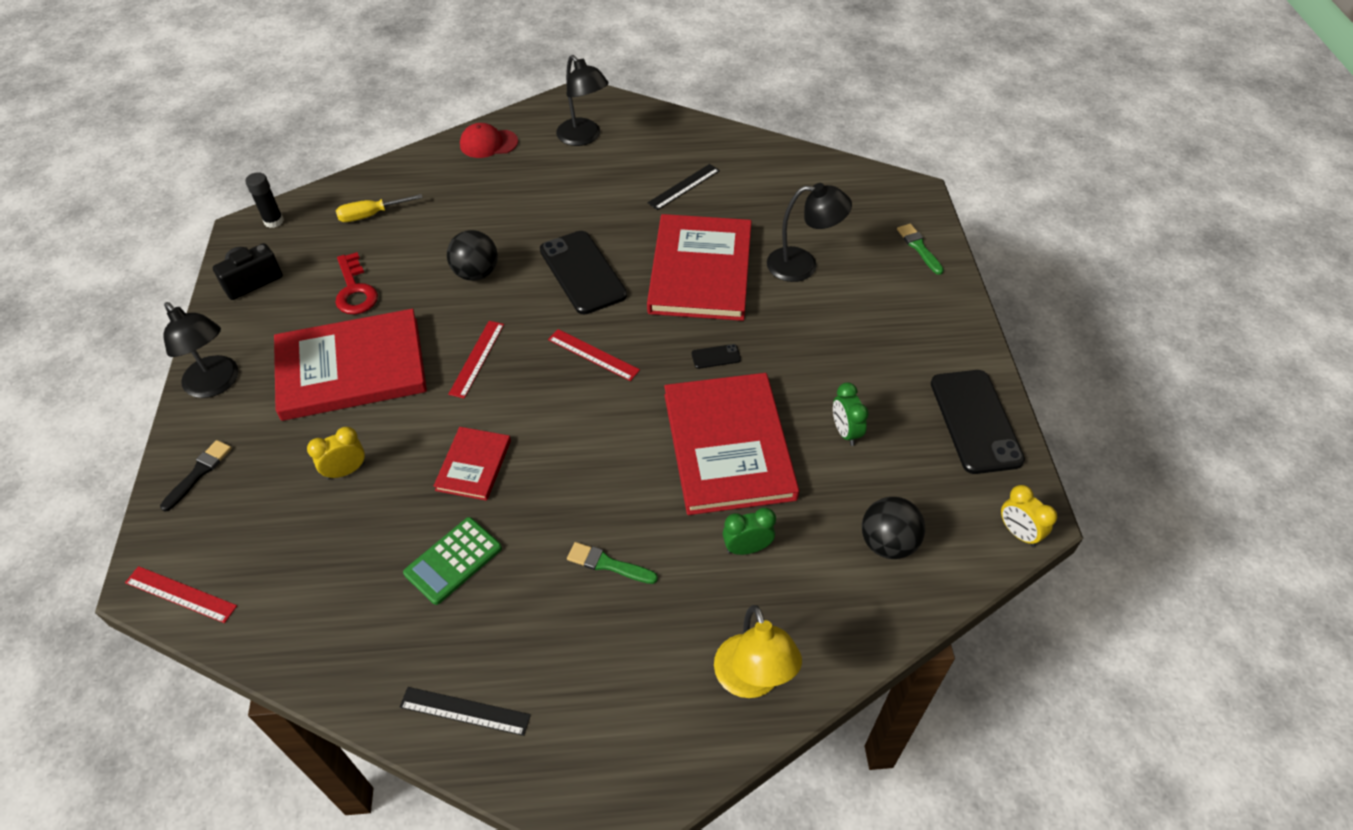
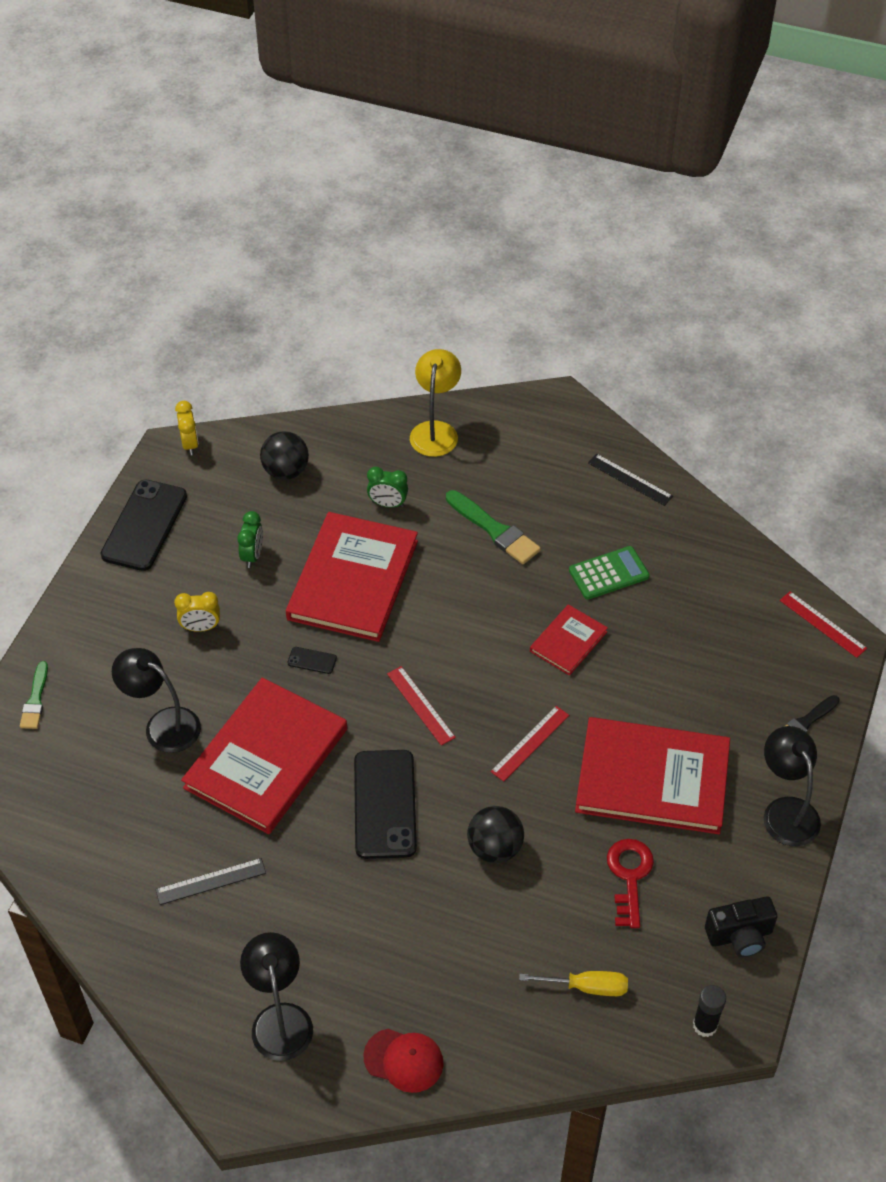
camera: 155 degrees left, 0 degrees up
(346, 471) = (677, 676): yellow clock -> yellow clock (201, 627)
(608, 564) = (494, 530): green brush -> green brush, size x1.58

